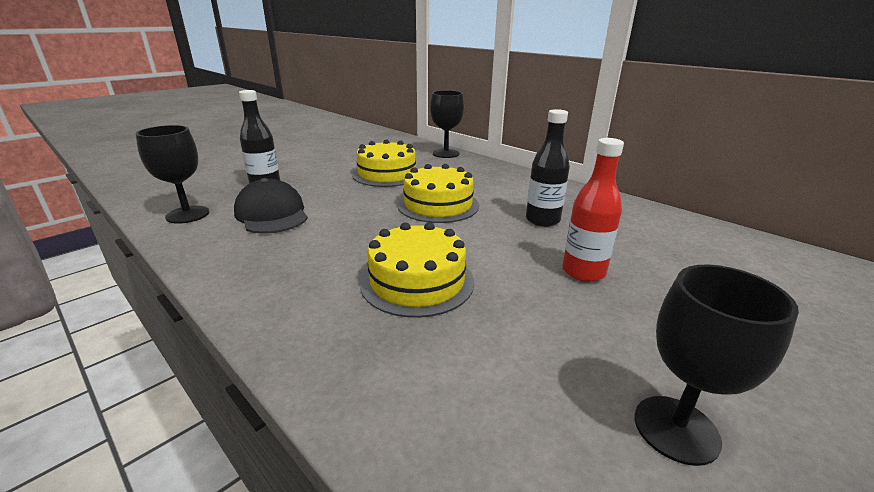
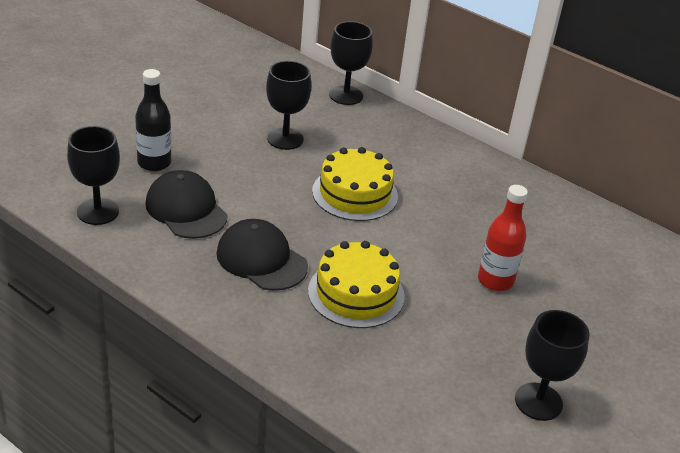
camera: 10 degrees left, 10 degrees up
(323, 250) = (261, 259): none -> black cap
(387, 174) = (285, 139): yellow cake -> black goblet
(542, 220) = (462, 216): black bottle -> none

